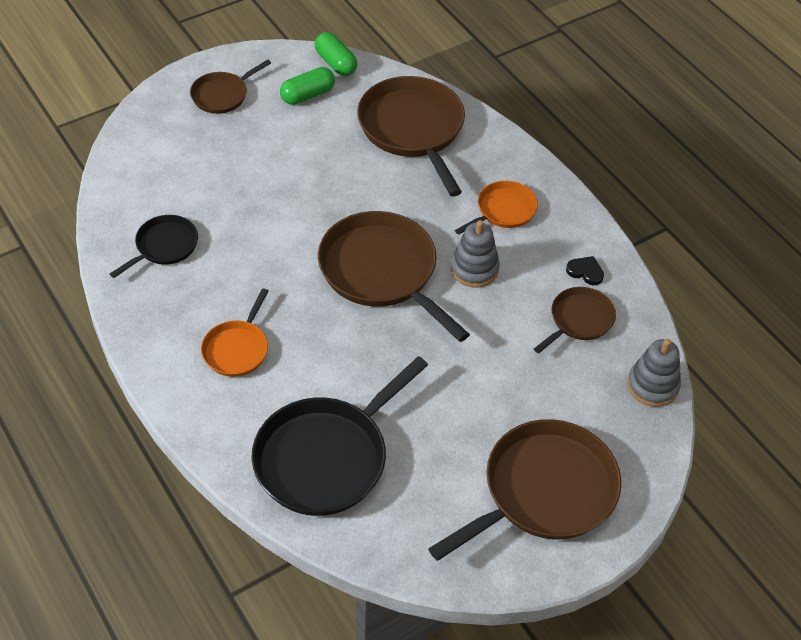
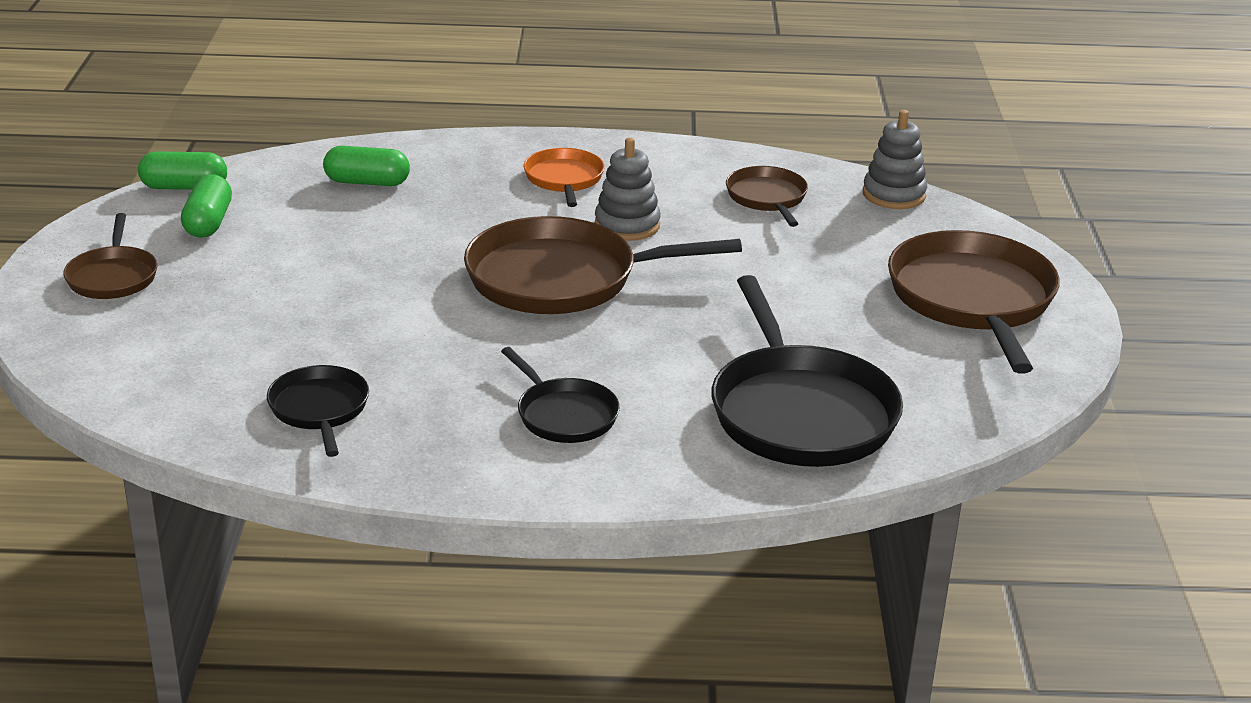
camera: 55 degrees left, 20 degrees down
(237, 349) = (564, 415): orange pan -> black pan
(413, 129) = (367, 182): brown pan -> green capsule
(585, 272) = (706, 171): black heart -> none

